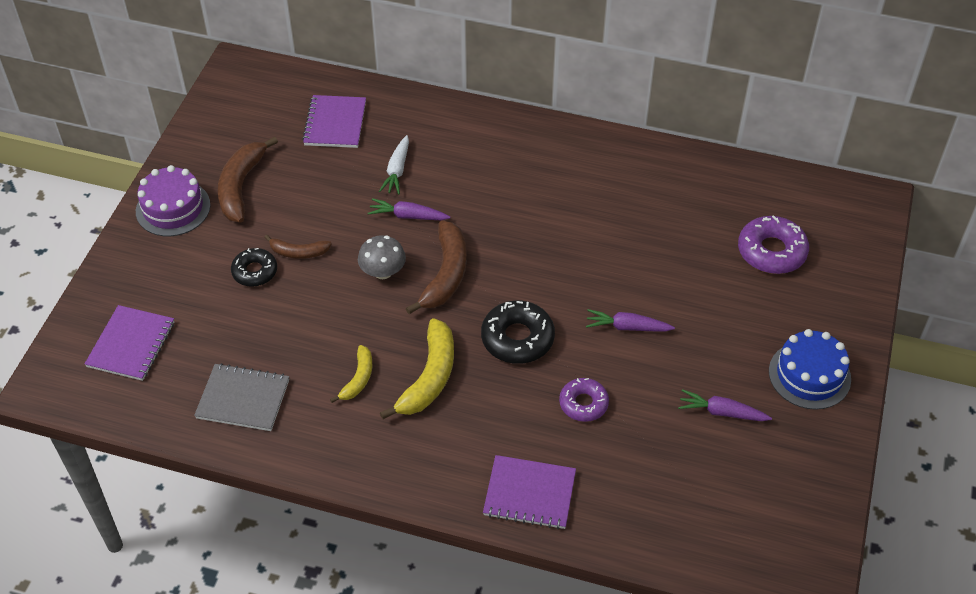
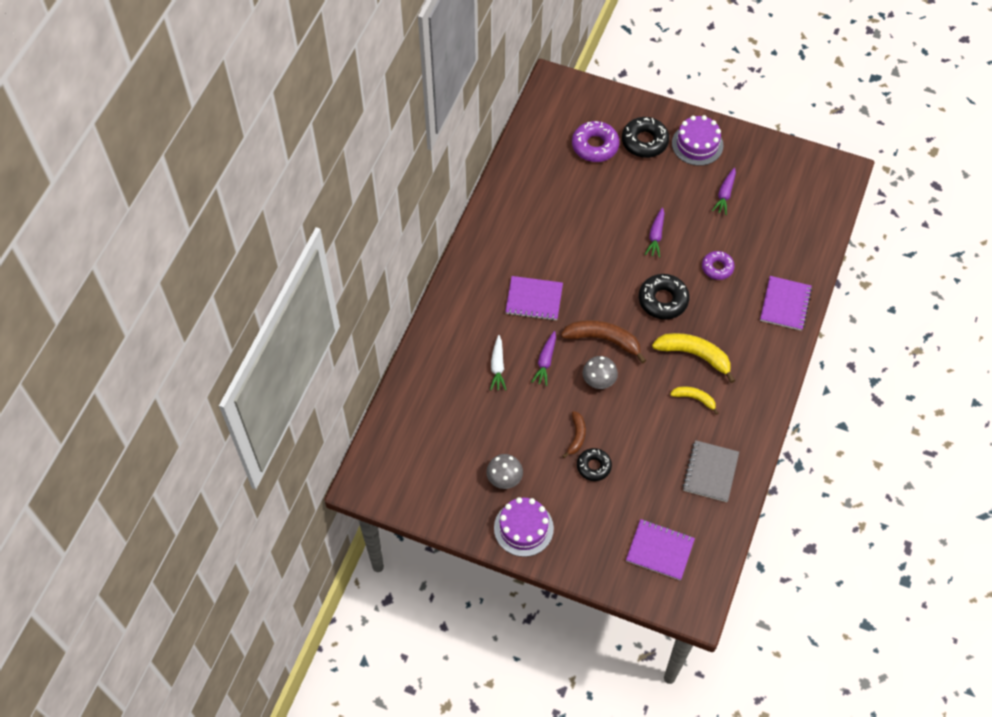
camera: 85 degrees left, 10 degrees up
(241, 186) = (504, 478): brown banana -> grey mushroom
(335, 123) = (440, 409): purple notebook -> purple notebook (534, 299)
(397, 170) = (497, 367): white carrot -> white carrot turned 75 degrees clockwise
(796, 309) = (644, 141): none -> black donut
(809, 375) = (697, 144): blue cake -> purple cake

